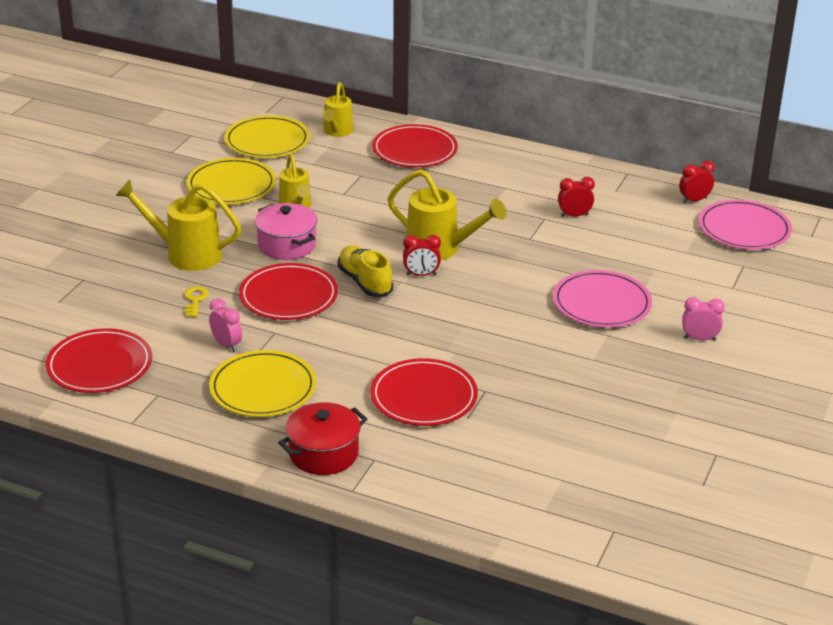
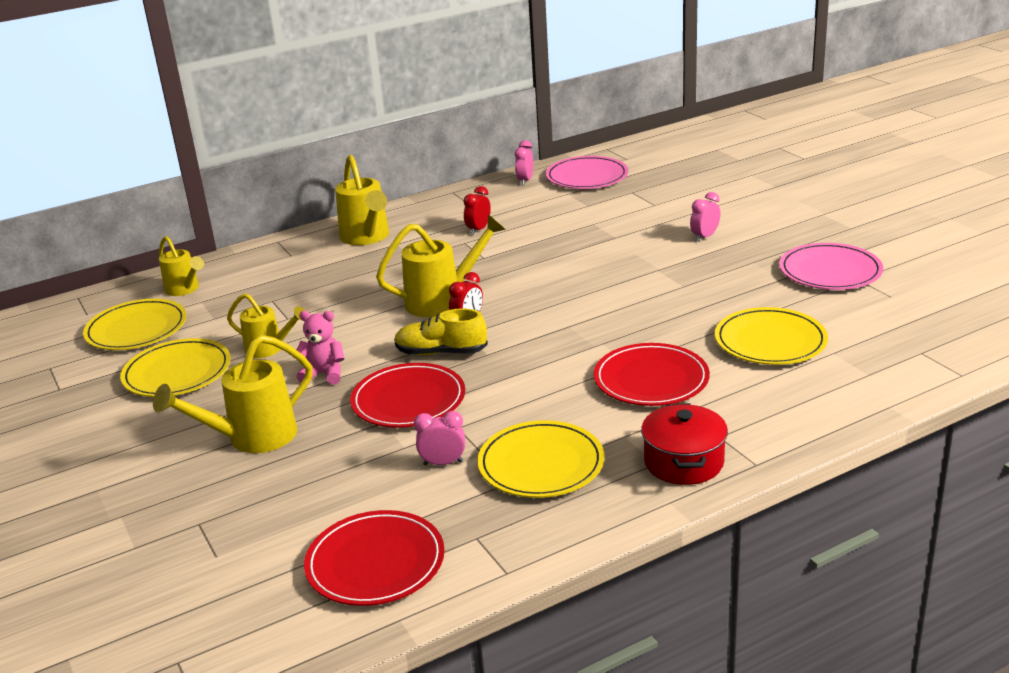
camera: 50 degrees left, 5 degrees down
(195, 300) = (341, 458): yellow key -> none
(287, 245) = (324, 374): pink pot -> pink teddy bear
(414, 150) = (277, 263): red plate -> none
(500, 169) = (366, 237): none -> yellow watering can
(546, 438) = (770, 341): none -> yellow plate
(601, 303) = (612, 258): pink plate -> pink plate (830, 271)
(694, 200) = (525, 181): red clock -> pink clock

